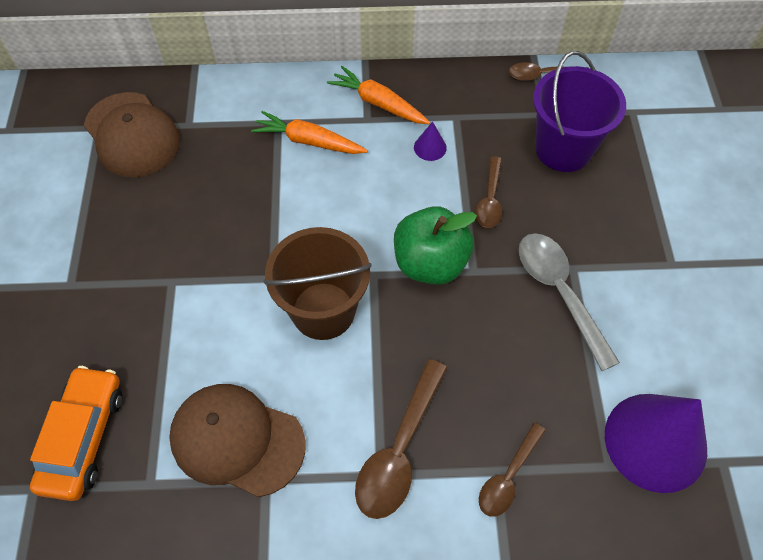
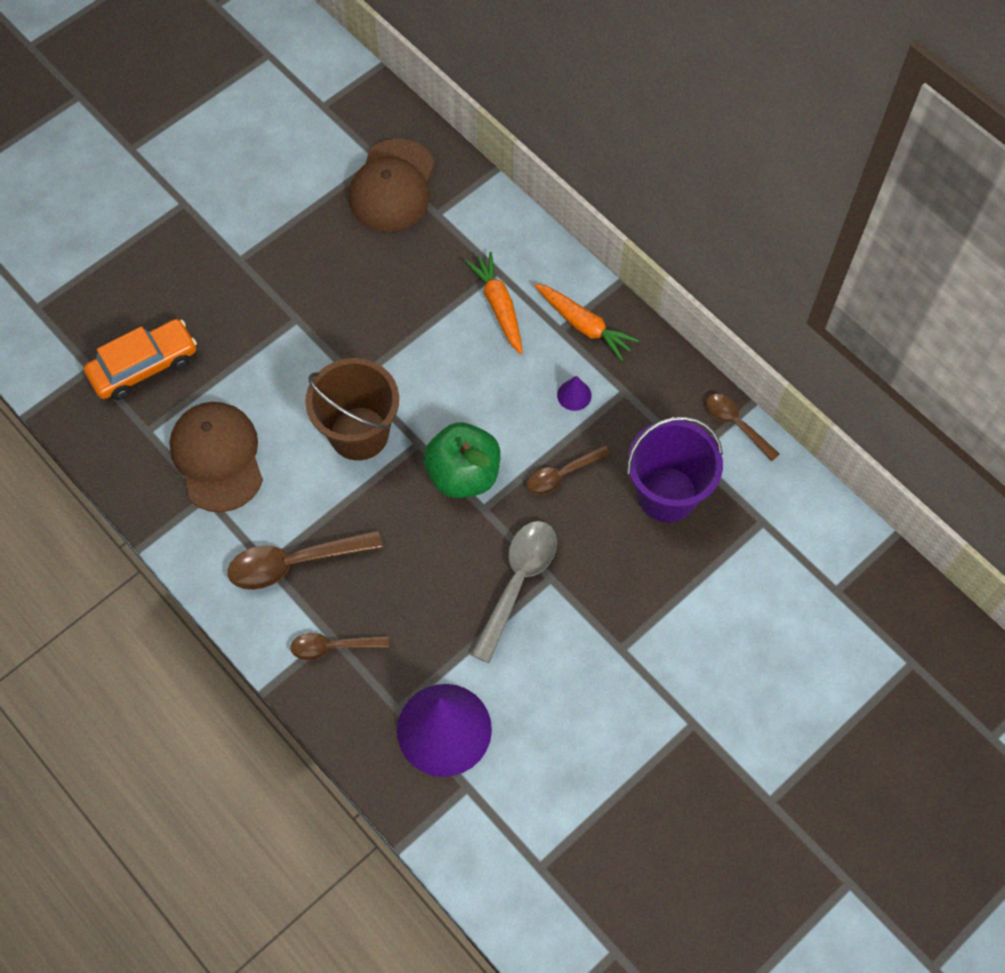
camera: 50 degrees right, 5 degrees up
(378, 103) = (584, 325): orange carrot -> orange carrot turned 135 degrees clockwise

